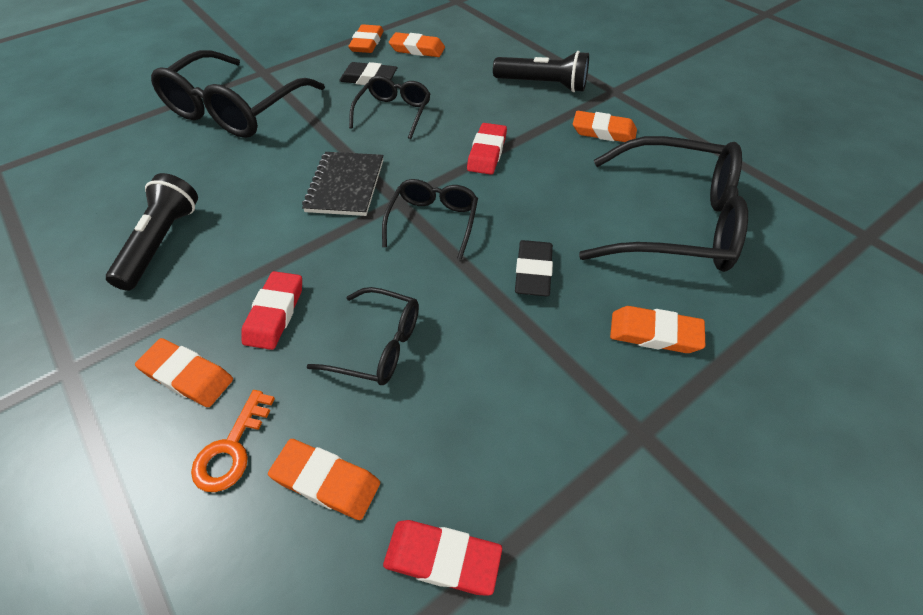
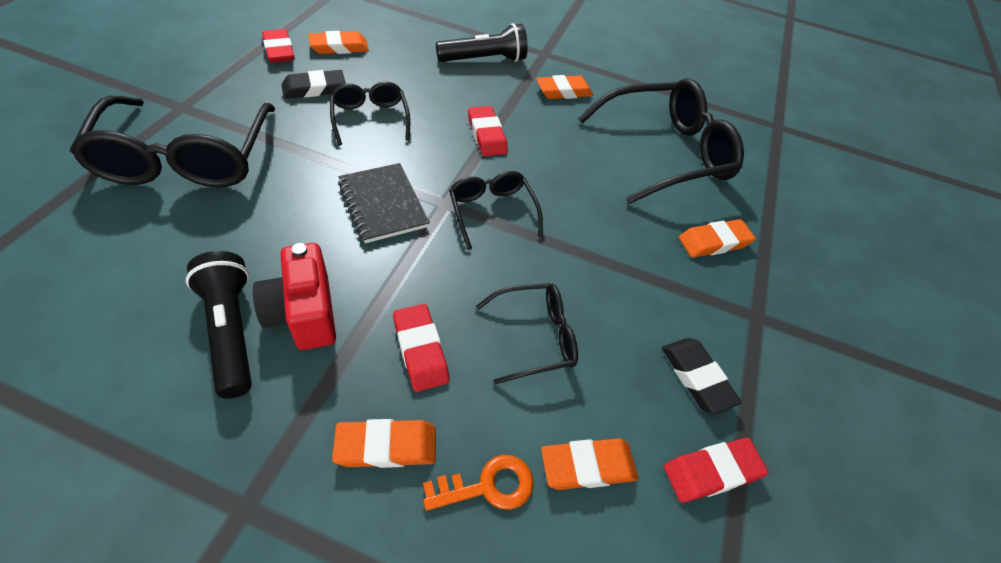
camera: 40 degrees left, 0 degrees up
(217, 249) = (304, 313): none -> red camera
(231, 448) = (487, 486): orange key -> orange key turned 90 degrees counterclockwise
(367, 43) = (279, 50): orange eraser -> red eraser
(533, 272) = (602, 227): black eraser -> black eraser (696, 377)

